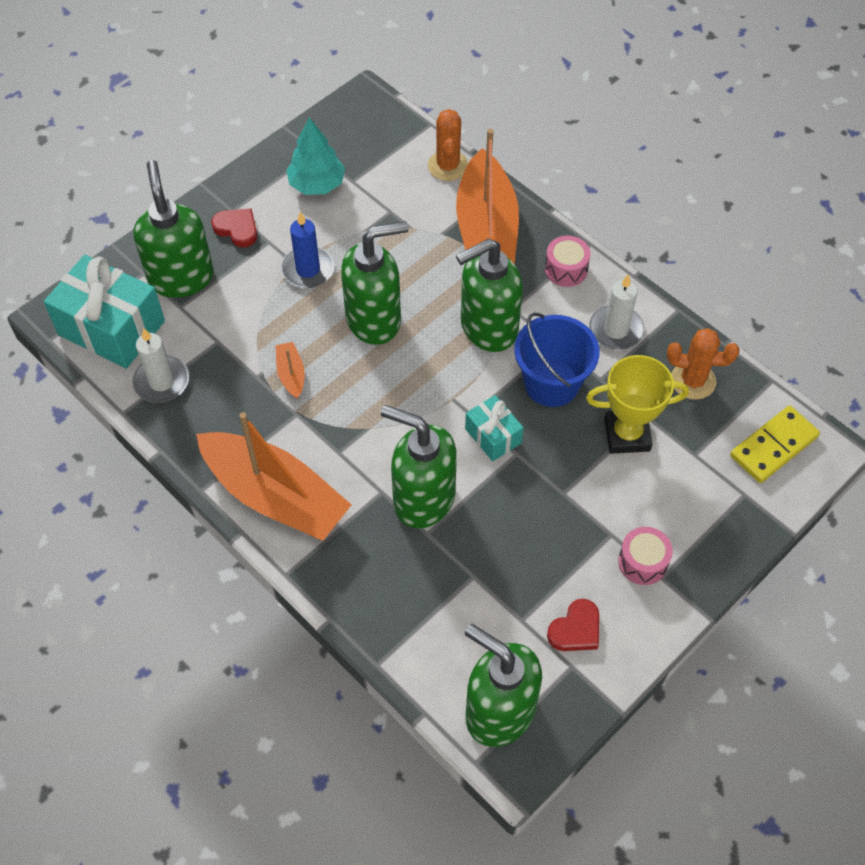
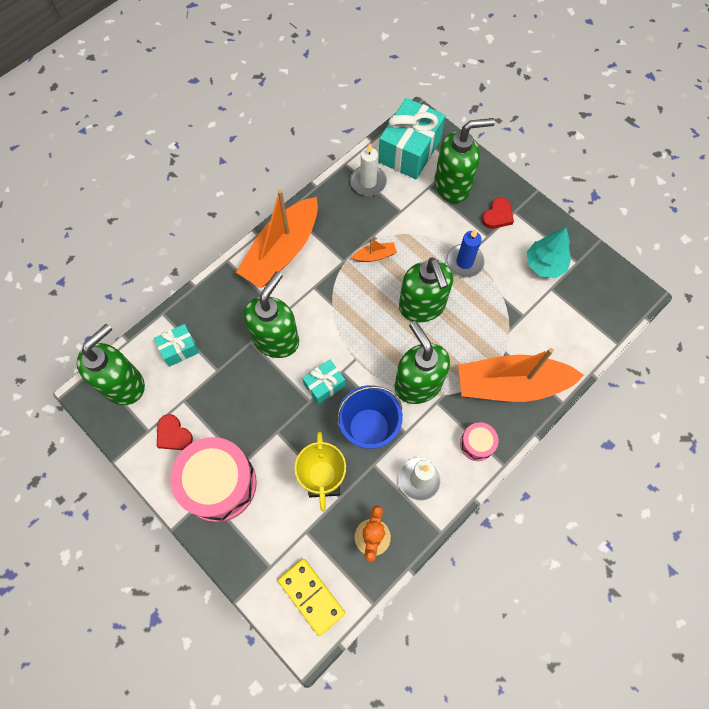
camera: 90 degrees right, 10 degrees up
(439, 633) = (179, 349): none -> turquoise gift
(448, 166) = (574, 356): orange cactus -> none
(642, 562) = (219, 484): pink drum -> pink drum, size x2.13

